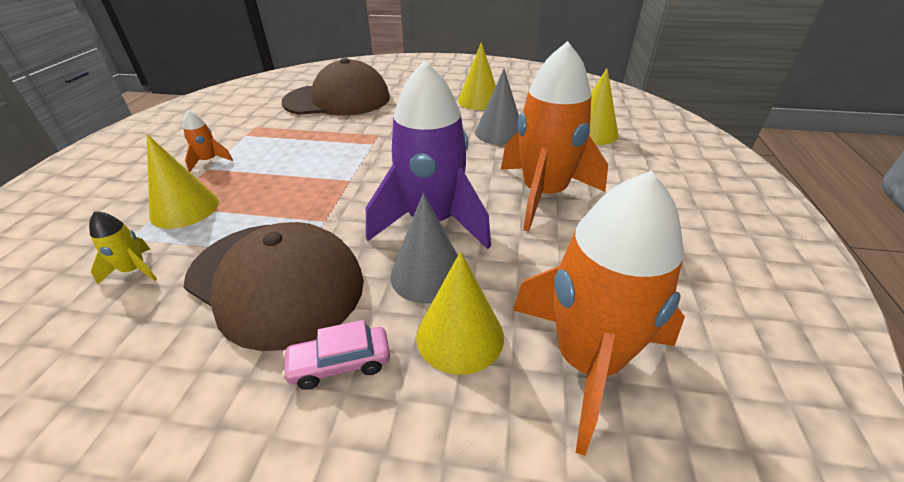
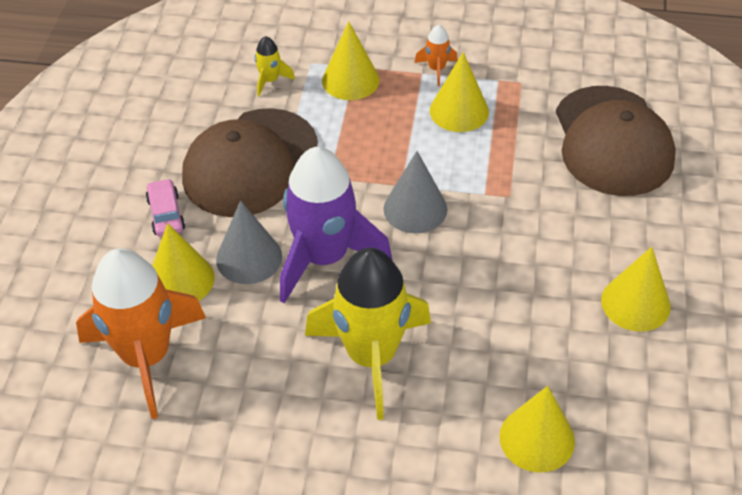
camera: 90 degrees right, 10 degrees up
(272, 152) = (459, 111): none -> yellow cone
(499, 133) = (525, 323): grey cone -> grey cone (415, 209)
(543, 194) = (371, 356): orange rocket -> yellow rocket

